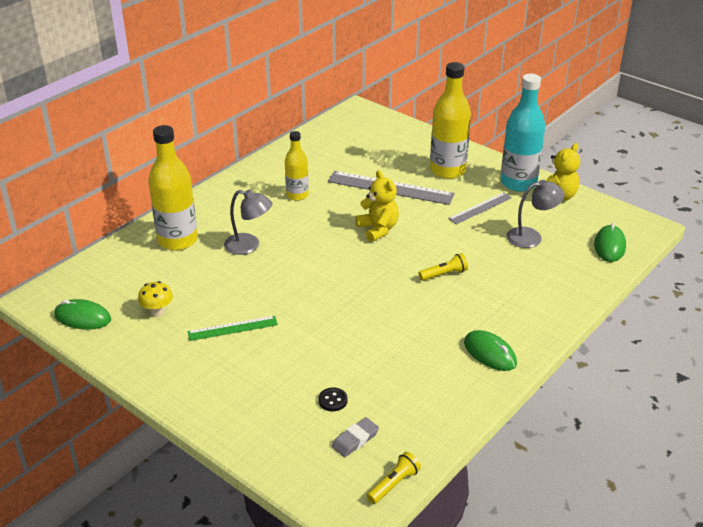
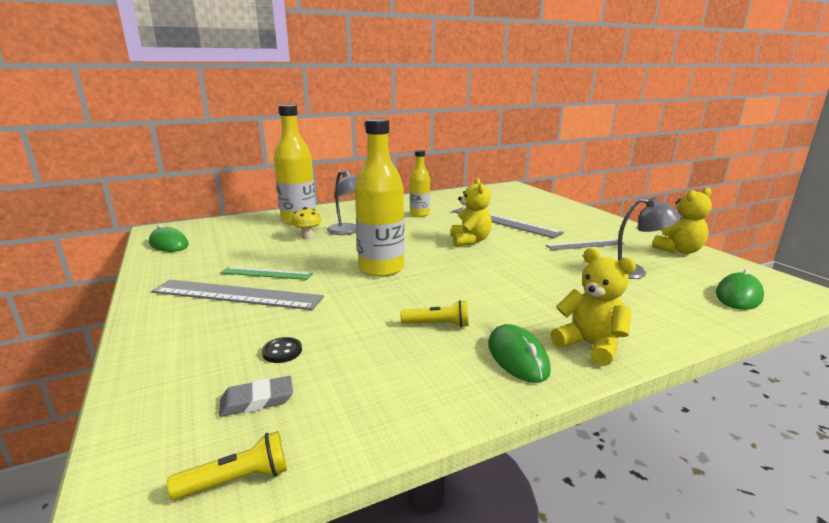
camera: 25 degrees right, 15 degrees down
(157, 312) = (224, 252): yellow mushroom -> yellow mushroom (307, 237)
(236, 360) = (237, 294): none -> grey ruler
(444, 274) = (511, 279): yellow flashlight -> yellow flashlight (438, 324)
(447, 170) = (567, 220): yellow bottle -> yellow bottle (381, 269)
(518, 183) = (637, 236): turquoise bottle -> none
(529, 328) = (590, 345): none -> yellow teddy bear

